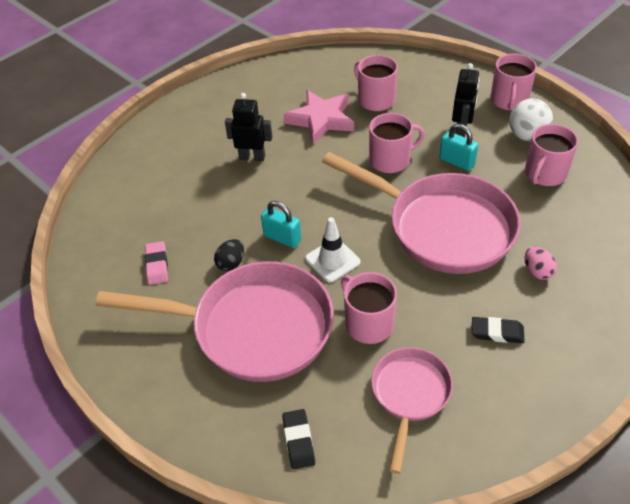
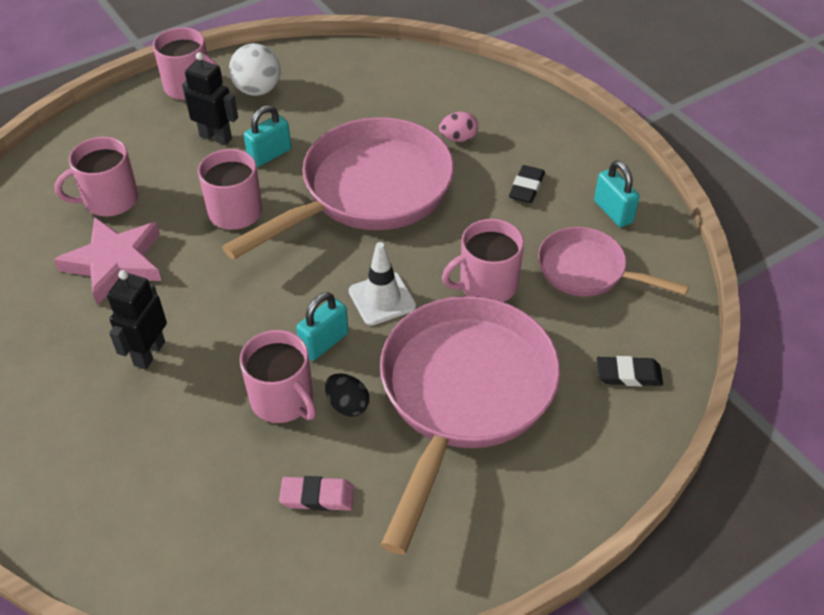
camera: 80 degrees left, 0 degrees up
(495, 407) = (613, 212): none -> turquoise padlock
(544, 174) = (324, 94): pink mug -> pink mug (283, 400)

